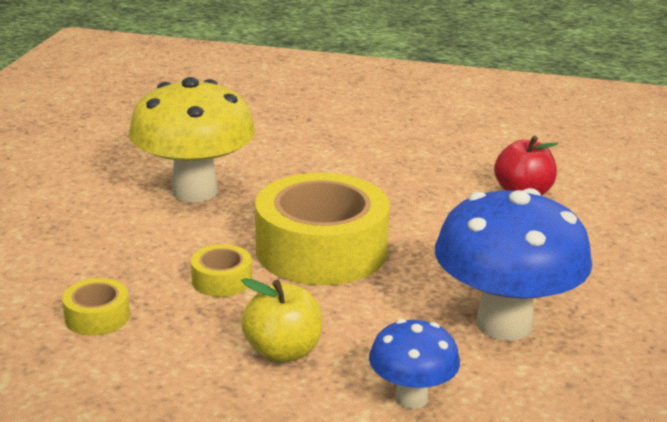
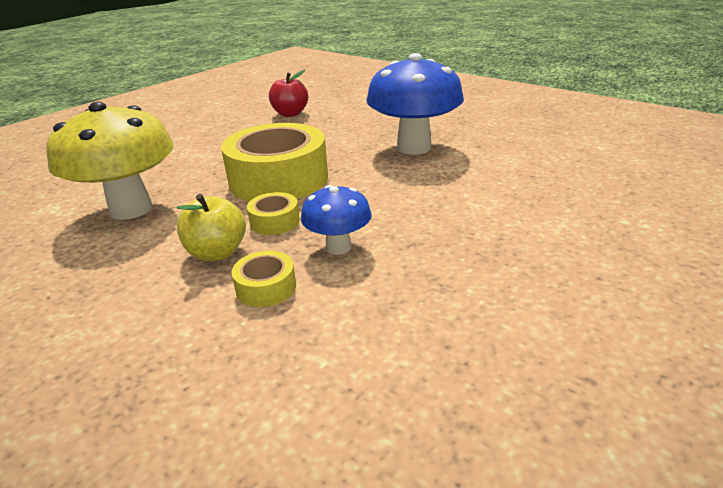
camera: 60 degrees left, 5 degrees up
(283, 351) = (386, 215): yellow apple -> yellow apple (217, 252)
(411, 398) = (465, 186): blue mushroom -> blue mushroom (338, 247)

